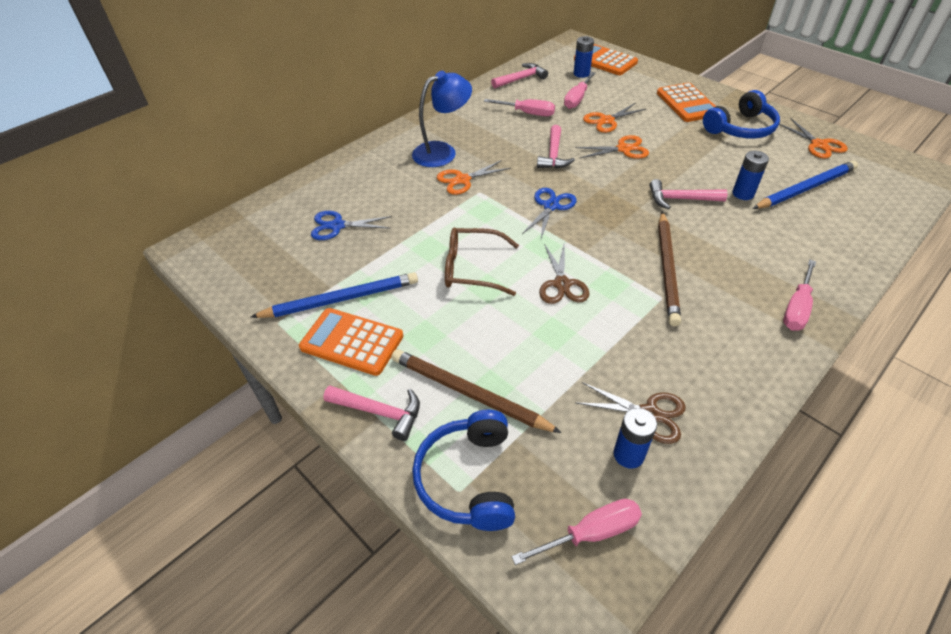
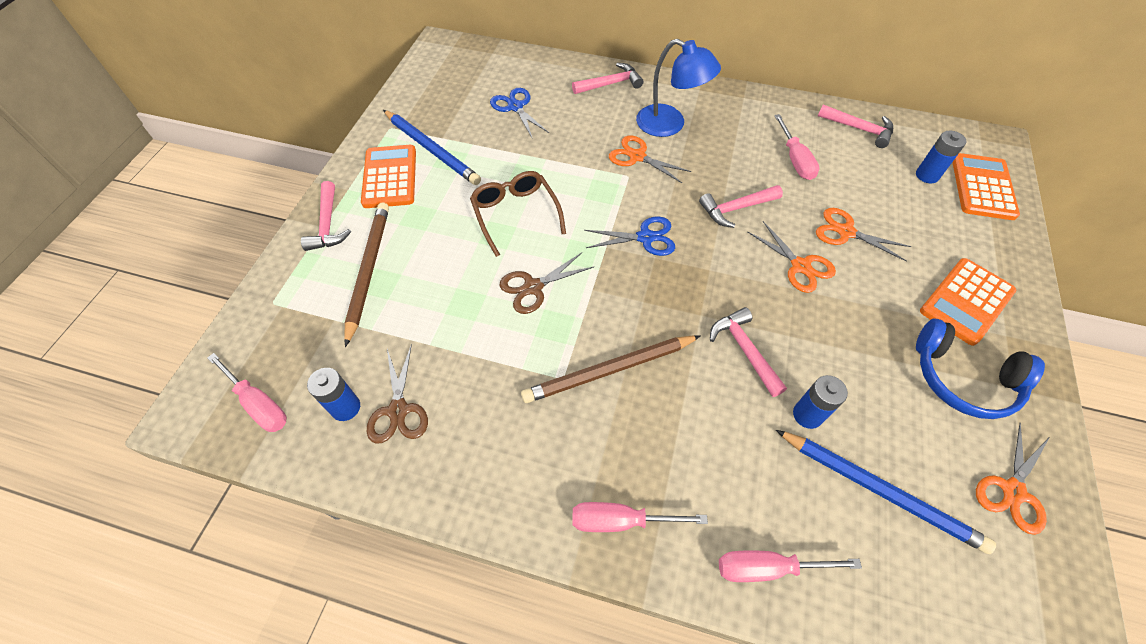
camera: 60 degrees right, 10 degrees up
(365, 163) = (610, 84): none -> pink hammer
(468, 478) = (285, 304): blue headphones -> none
(577, 99) = (866, 190): pink screwdriver -> pink screwdriver (768, 567)

